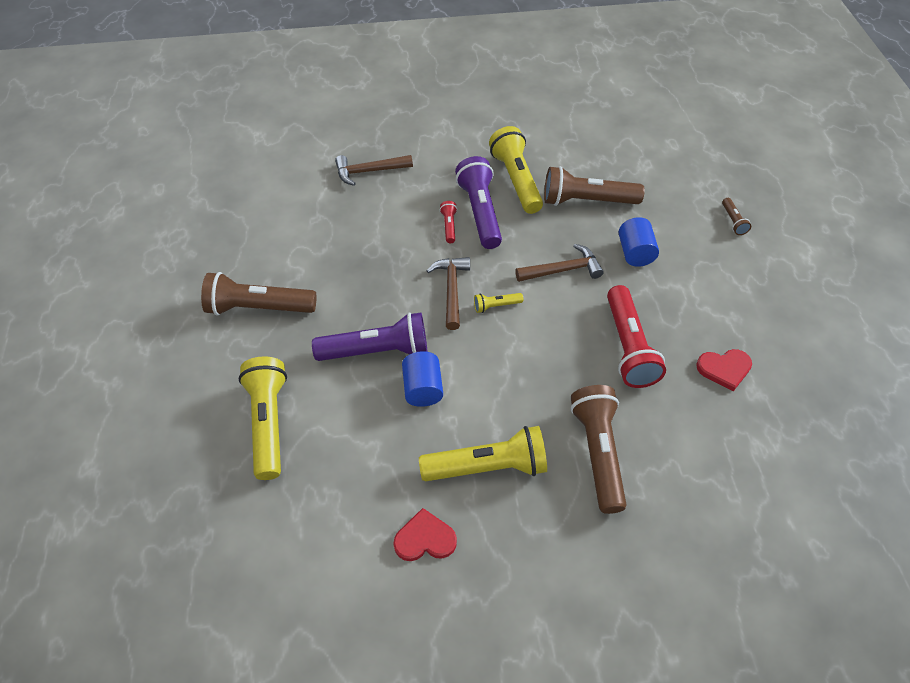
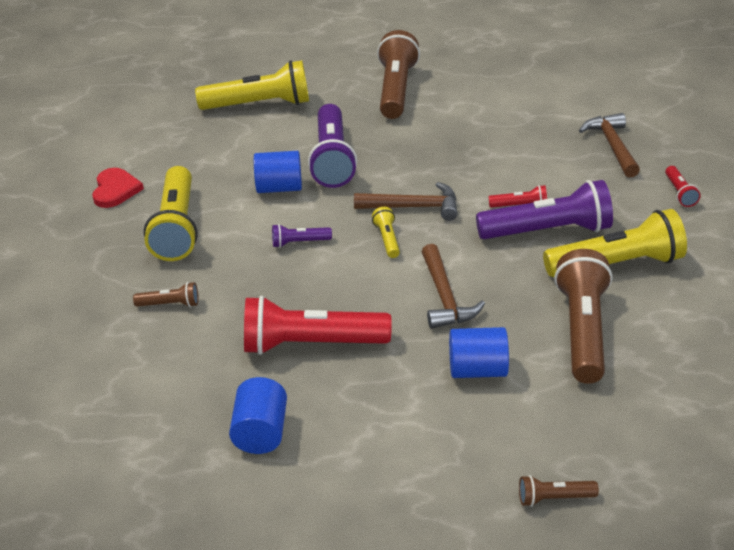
camera: 95 degrees right, 15 degrees down
(432, 143) = (679, 193): none -> red flashlight
(504, 365) = (299, 242): none -> purple flashlight
(598, 453) = (170, 304): brown flashlight -> brown flashlight, size x0.45
(724, 369) = (261, 432): red heart -> blue cylinder

